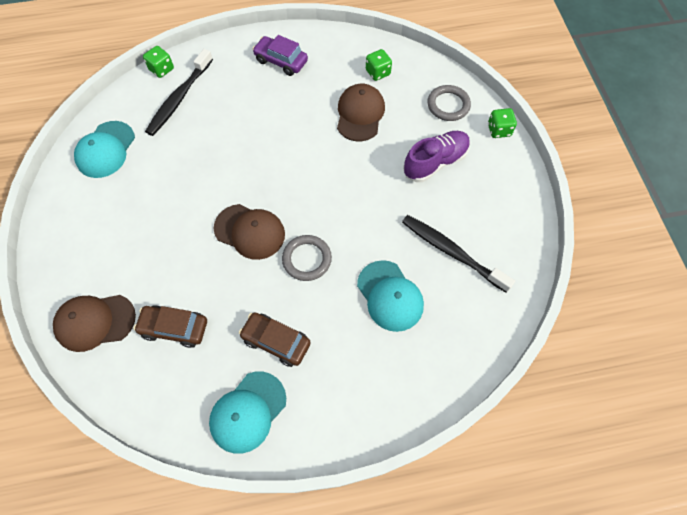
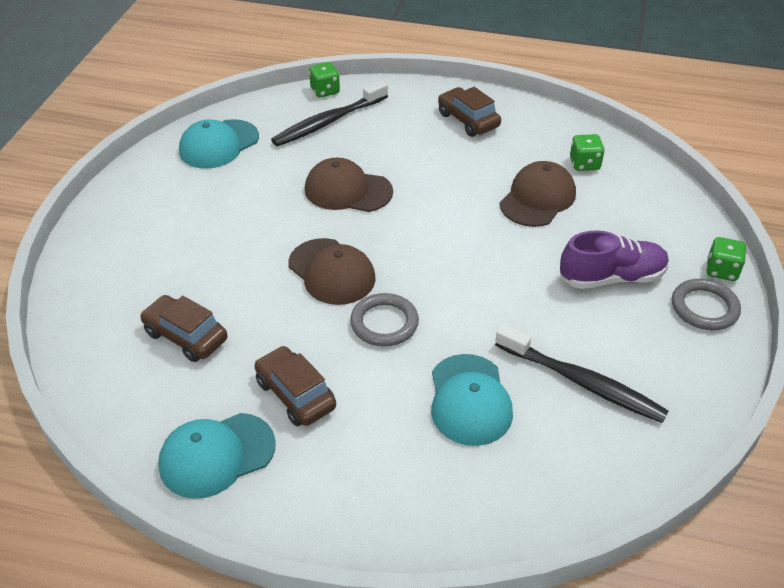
camera: 25 degrees right, 20 degrees down
(95, 322) = (104, 298): brown cap -> brown cap (348, 190)
(281, 61) = (468, 120): purple car -> brown car
(448, 105) = (662, 223): grey ring -> grey ring (704, 308)
(452, 252) = (582, 382): black toothbrush -> black toothbrush turned 150 degrees clockwise

